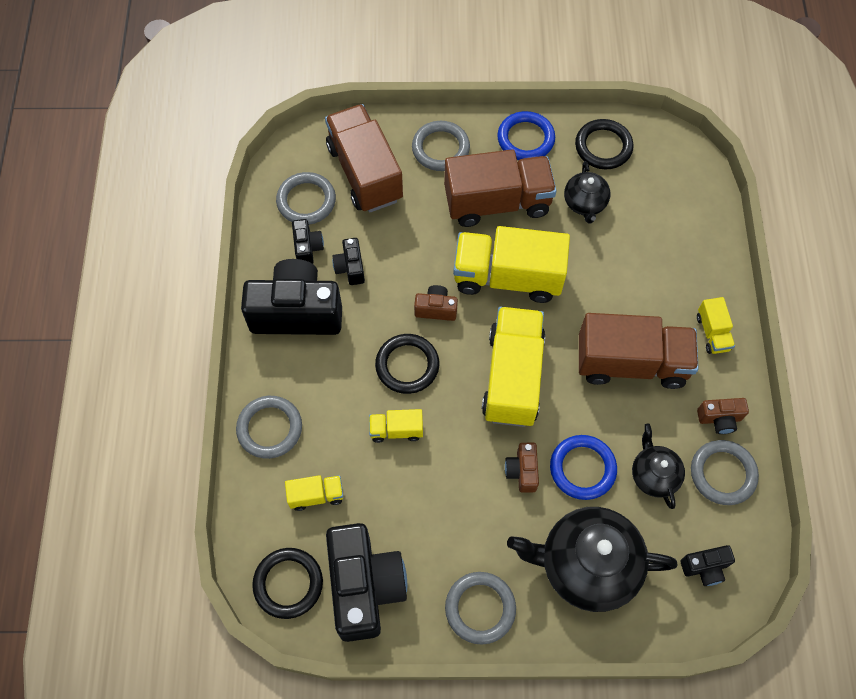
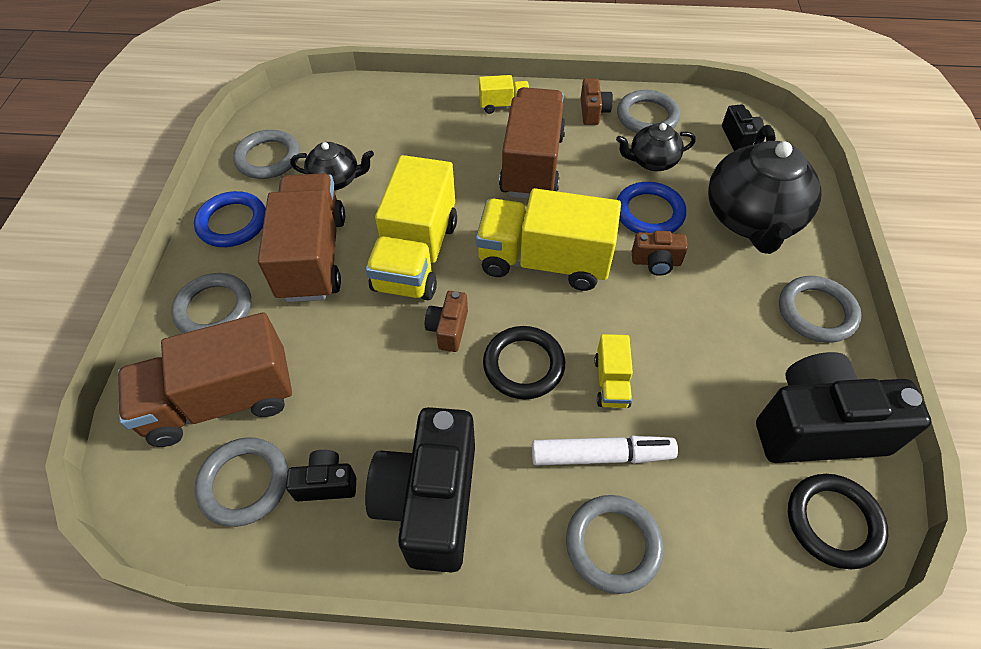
camera: 85 degrees left, 10 degrees down
(316, 495) = (707, 482): yellow truck -> none
(334, 422) = (601, 455): none -> white marker
(350, 268) = (371, 426): black camera -> none
(603, 147) = (268, 158): black ring -> grey ring

